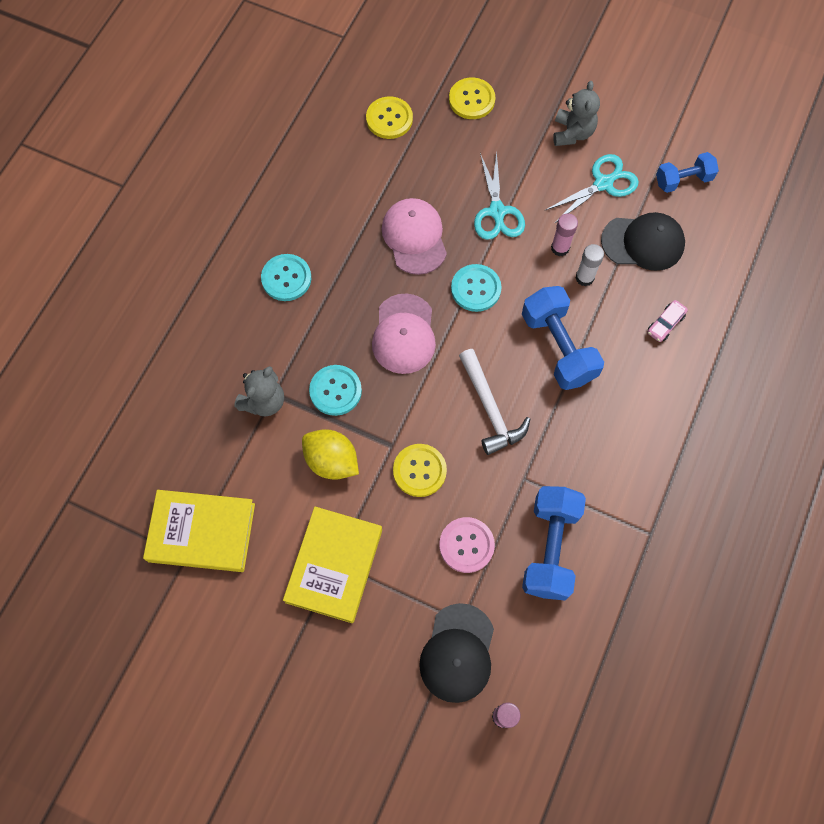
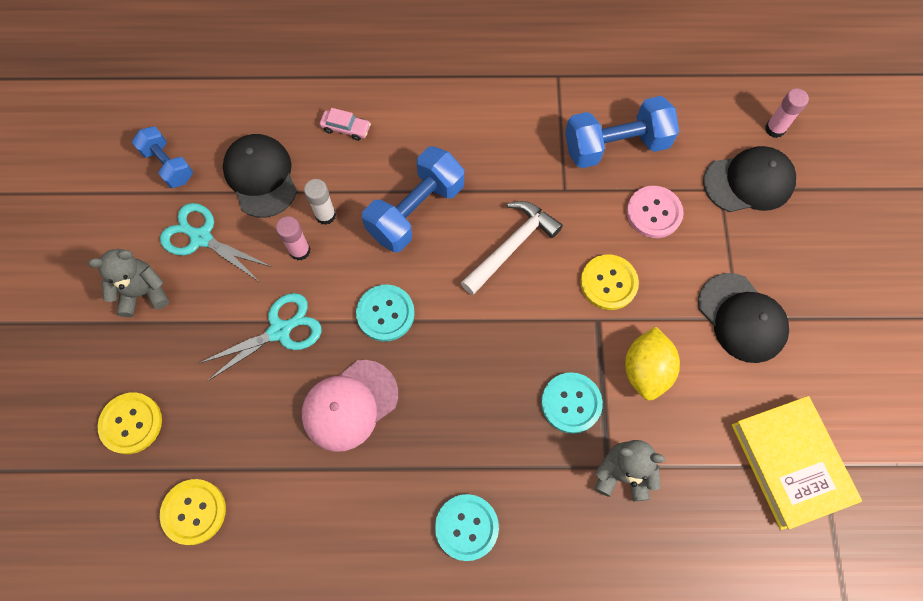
camera: 115 degrees left, 0 degrees up
(334, 566) = (742, 318): yellow book -> black cap
(404, 334) = (472, 363): pink cap -> none

